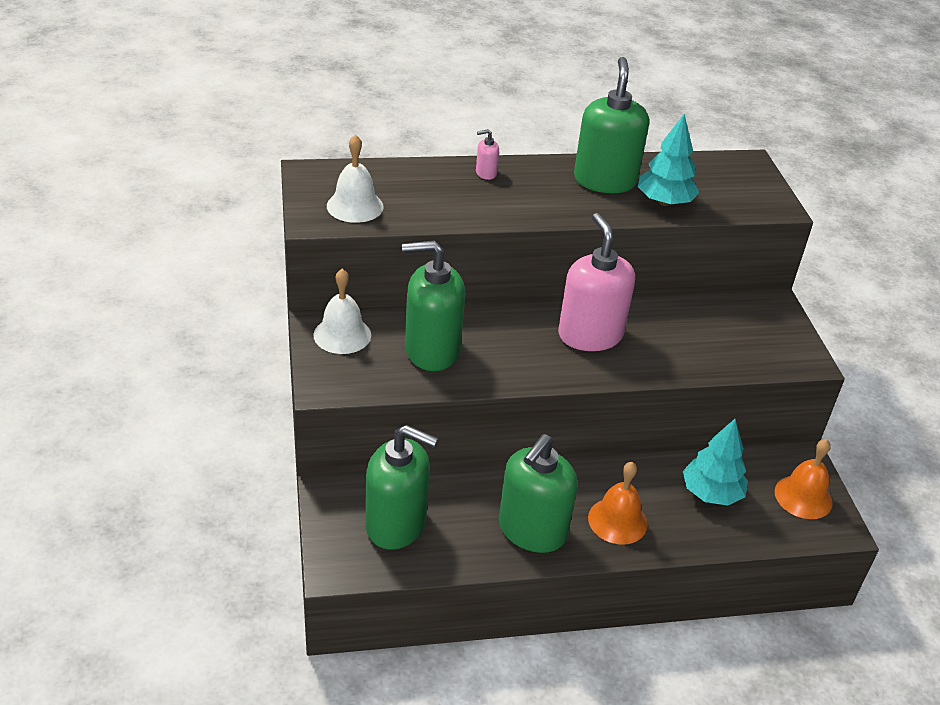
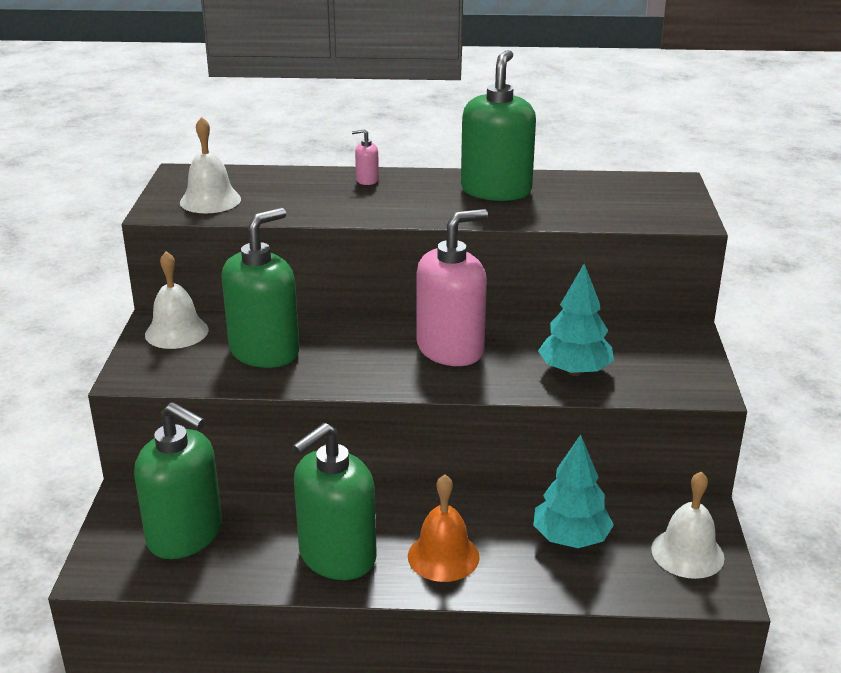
camera: 15 degrees right, 10 degrees down
(431, 350) = (265, 351): green soap dispenser -> green soap dispenser turned 120 degrees clockwise
(590, 335) = (450, 349): pink soap dispenser -> pink soap dispenser turned 60 degrees clockwise
(664, 202) = (555, 210): turquoise tree -> turquoise tree (574, 371)
(803, 497) = (687, 553): orange bell -> white bell

